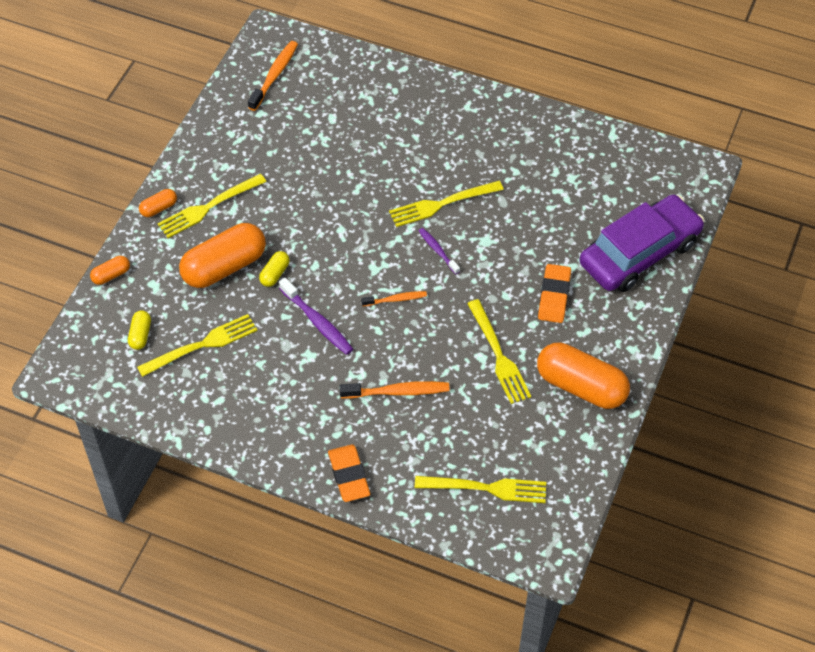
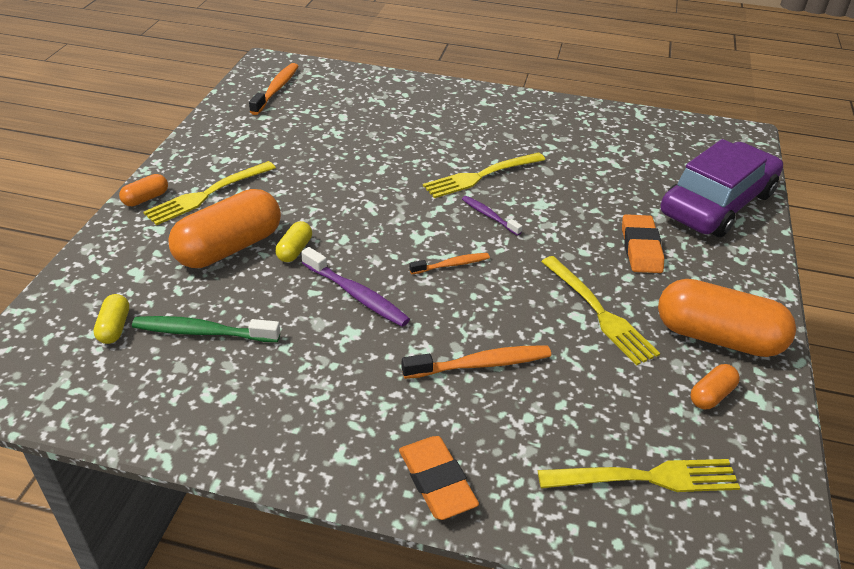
camera: 10 degrees left, 15 degrees down
(111, 275) = (79, 266): orange capsule -> orange capsule (711, 395)
(202, 345) = (202, 332): yellow fork -> green toothbrush

